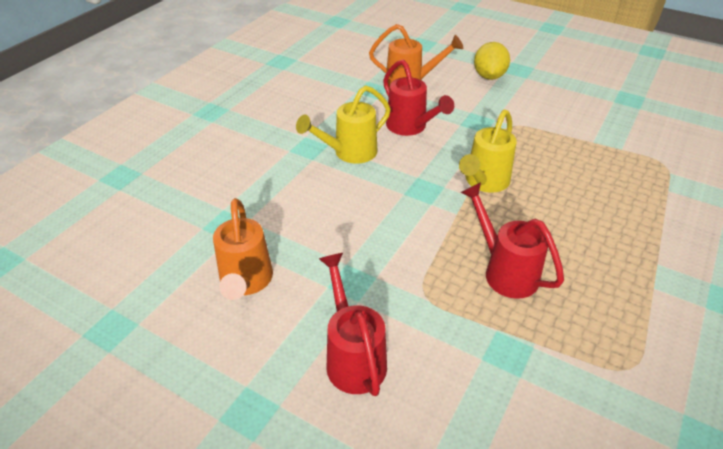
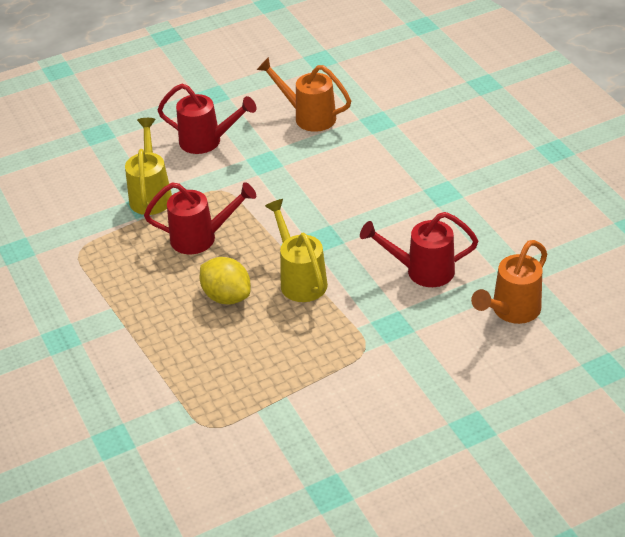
camera: 125 degrees right, 0 degrees up
(349, 153) = (413, 214): yellow watering can -> yellow watering can (151, 194)
(489, 76) = (475, 388): yellow lemon -> yellow lemon (227, 296)

